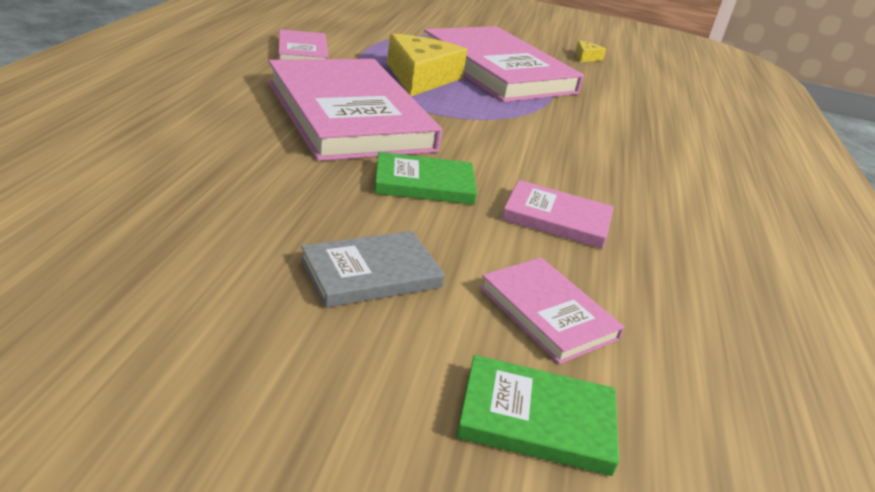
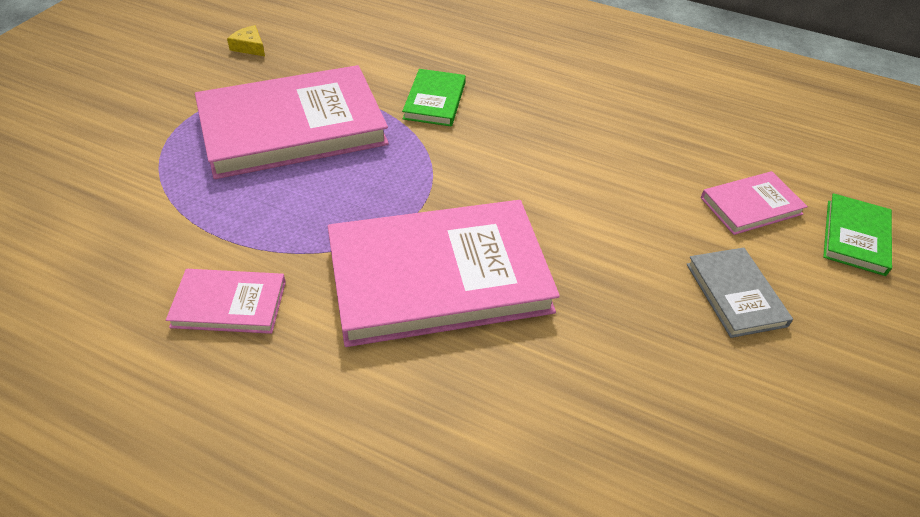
camera: 75 degrees left, 15 degrees up
(421, 77) = (320, 198): yellow cheese -> none
(424, 183) = (582, 239): green book -> green book (434, 101)
(557, 218) = (623, 168): pink book -> none

